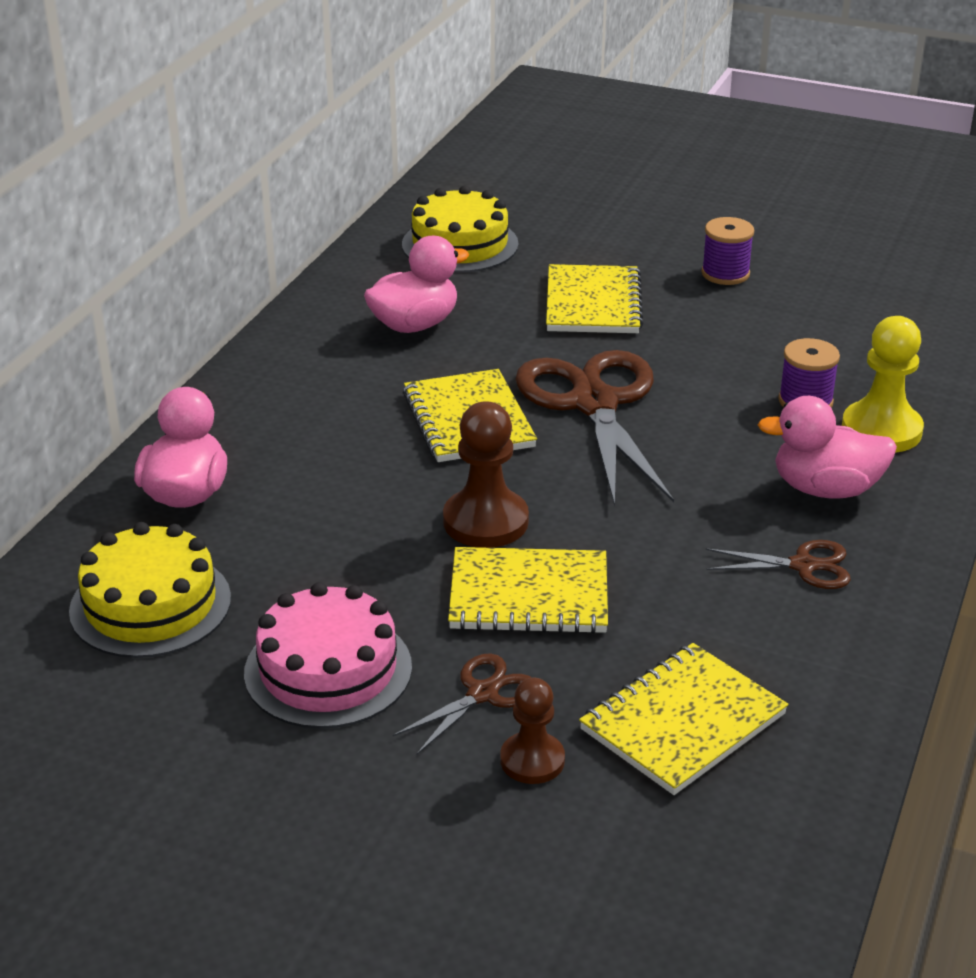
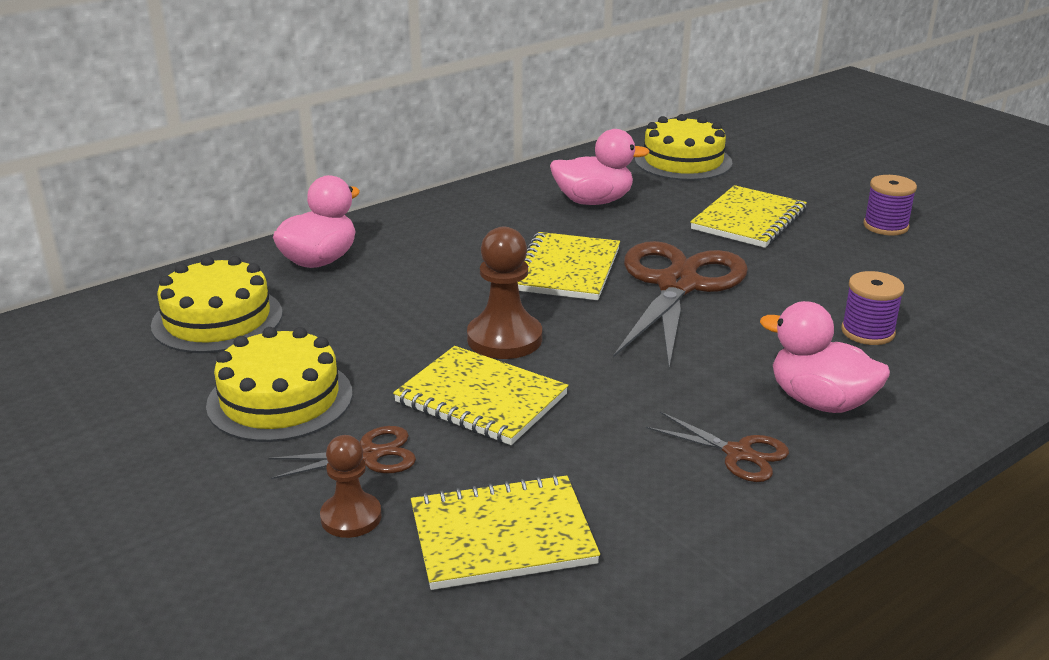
camera: 30 degrees right, 5 degrees down
(328, 670) = (280, 399): pink cake -> yellow cake
(881, 430) = (921, 373): yellow pawn -> none

